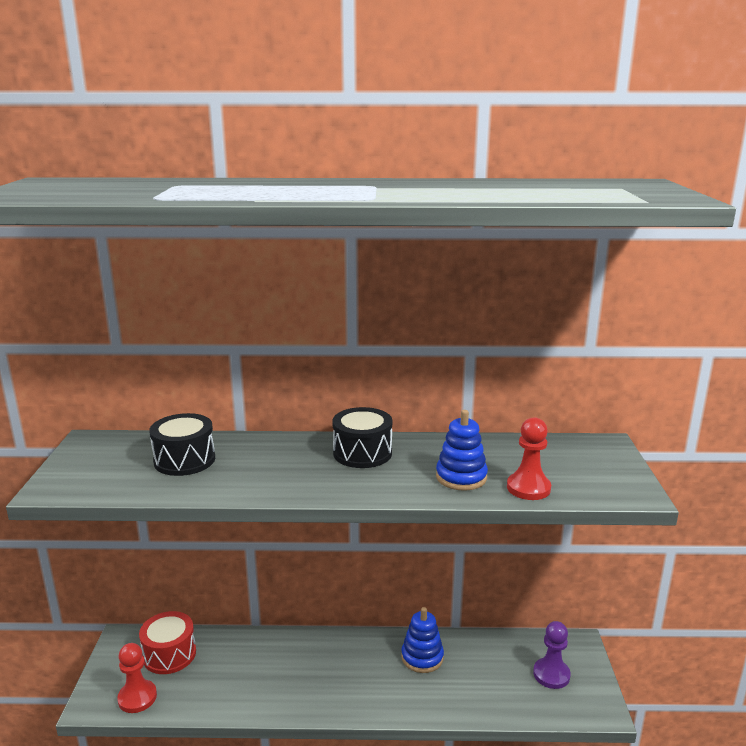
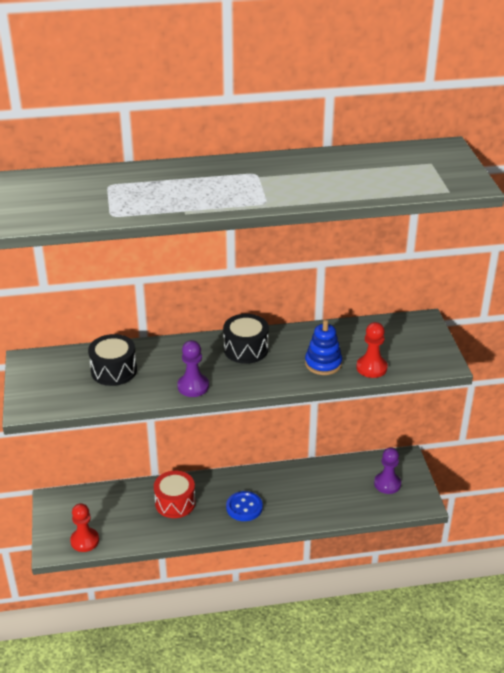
camera: 10 degrees left, 15 degrees up
(169, 654) = (95, 506): red drum -> red drum (175, 503)
(276, 486) = (193, 386): none -> purple pawn
(354, 681) = (244, 507): none -> blue button
(422, 657) = (291, 483): blue stacking toy -> none

